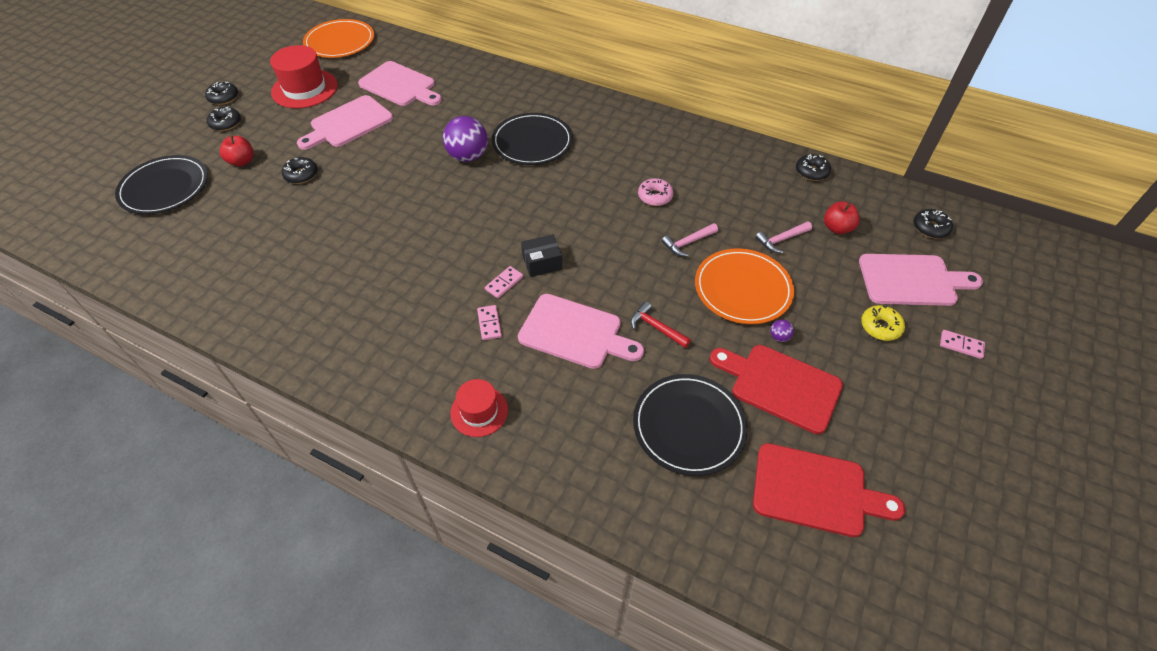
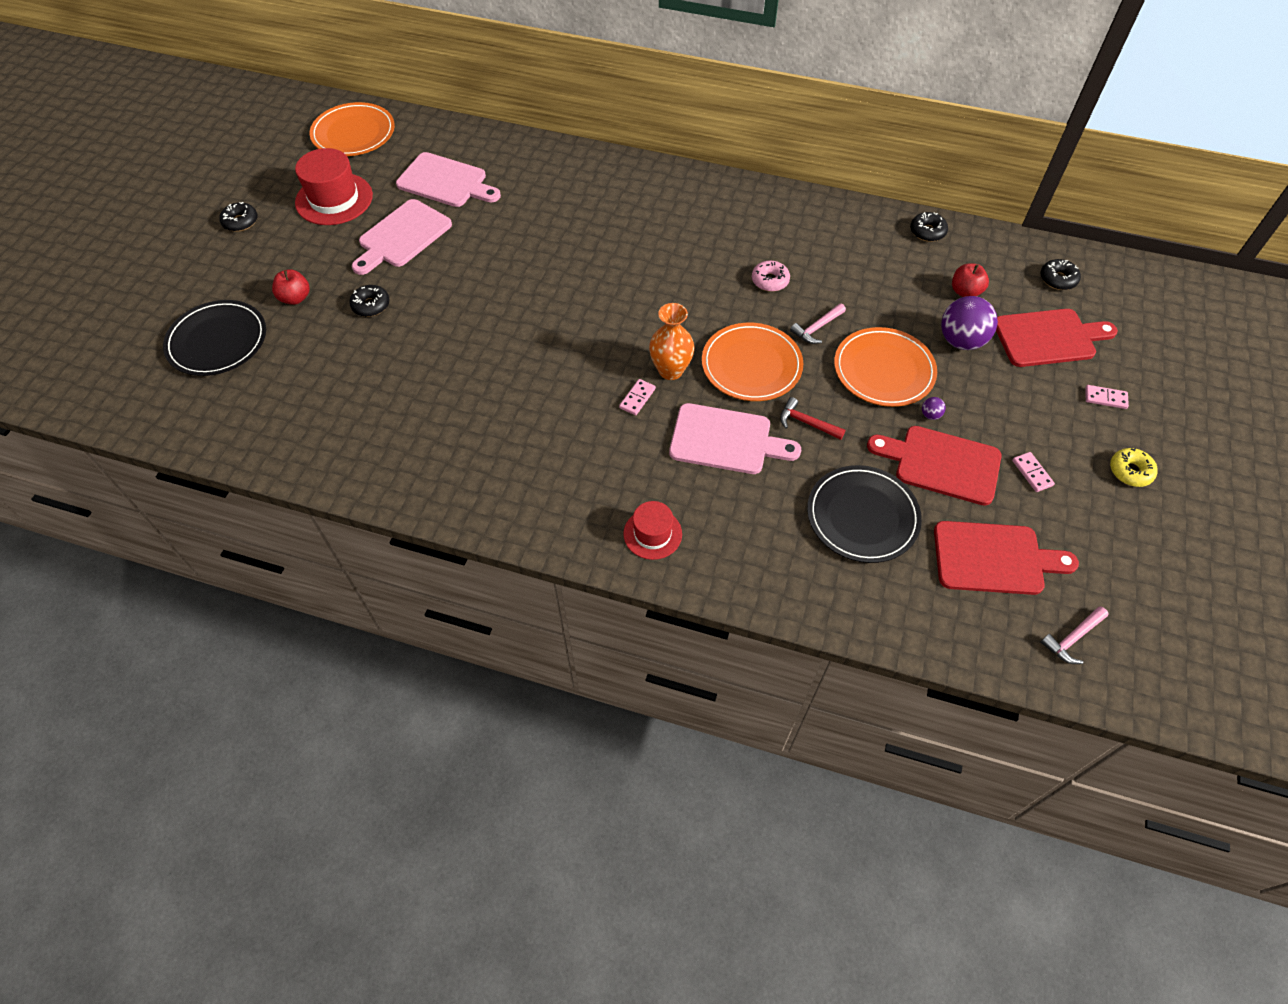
camera: 10 degrees left, 5 degrees up
(226, 123) = (256, 254): black donut -> none
(468, 156) = (553, 260): purple ball -> purple ball (961, 341)
(489, 324) = (635, 443): pink domino -> pink domino (1032, 473)
(532, 142) = (619, 234): black plate -> none
(542, 262) = (670, 370): black box -> orange vase
(618, 267) = (751, 365): none -> orange plate
(781, 240) = (911, 312): pink hammer -> pink hammer (1072, 638)
(880, 327) = (1026, 390): yellow donut -> yellow donut (1130, 471)
(912, 280) = (1048, 338): pink cutting board -> red cutting board

